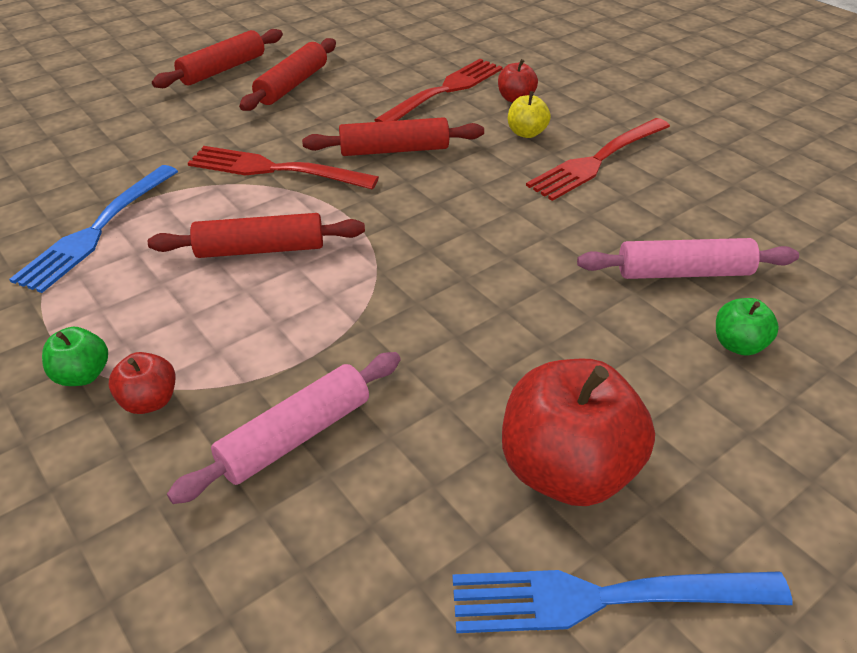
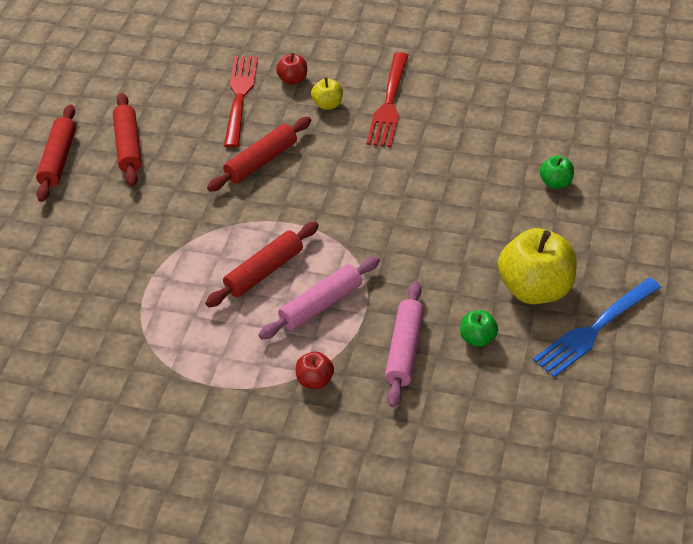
camera: 35 degrees left, 5 degrees up
(82, 375) = (263, 391): green apple -> green apple (478, 338)
(97, 230) = (149, 318): blue fork -> none
(275, 169) = (204, 217): red fork -> none
(567, 470) = (535, 289): red apple -> yellow apple
(683, 273) = (498, 155): pink rolling pin -> pink rolling pin (321, 305)

